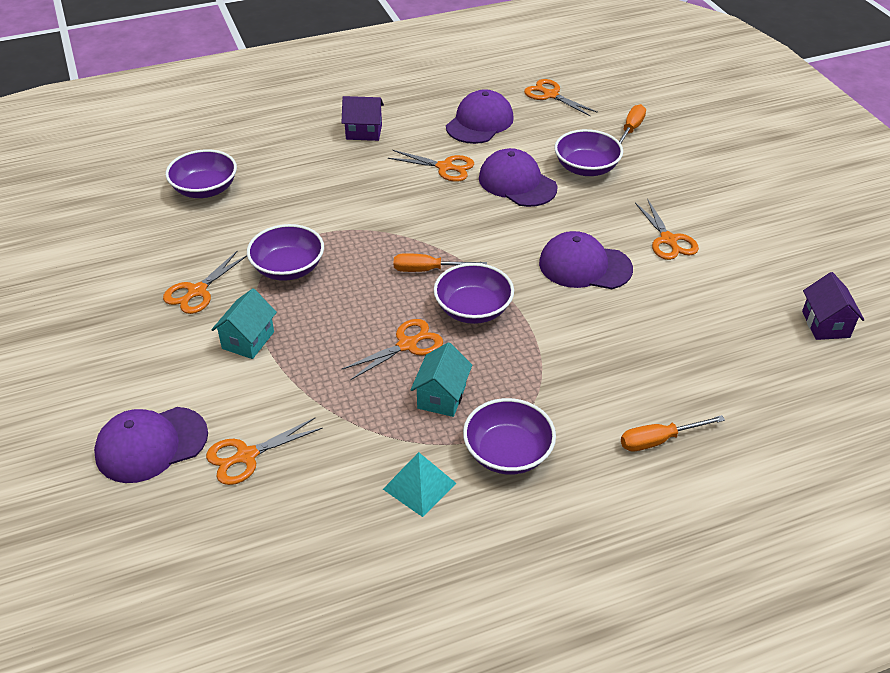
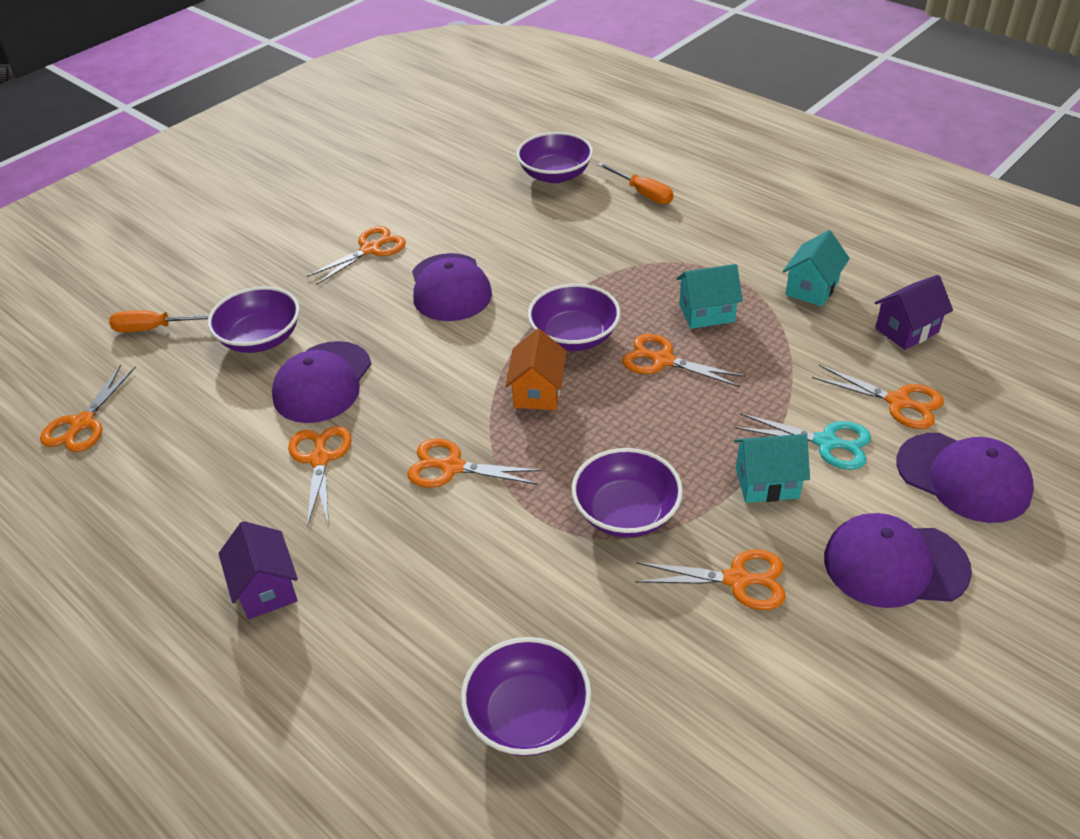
camera: 115 degrees left, 0 degrees up
(251, 389) = (826, 442): none -> turquoise scissors
(391, 213) = (452, 467): none -> orange scissors
(419, 486) = (812, 288): turquoise pyramid -> turquoise house
(428, 270) = (537, 392): orange screwdriver -> orange house
(479, 122) = (186, 468): purple cap -> purple cap (895, 564)
(508, 453) = (730, 257): purple bowl -> purple bowl (555, 175)
(825, 324) = (438, 150): purple house -> purple house (906, 330)

